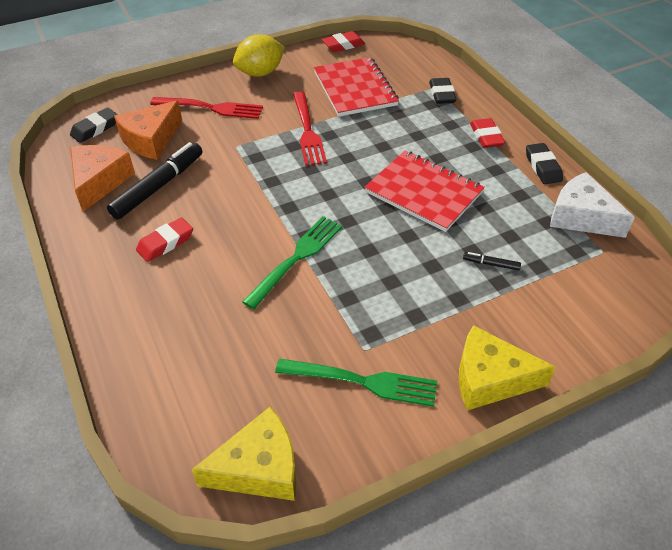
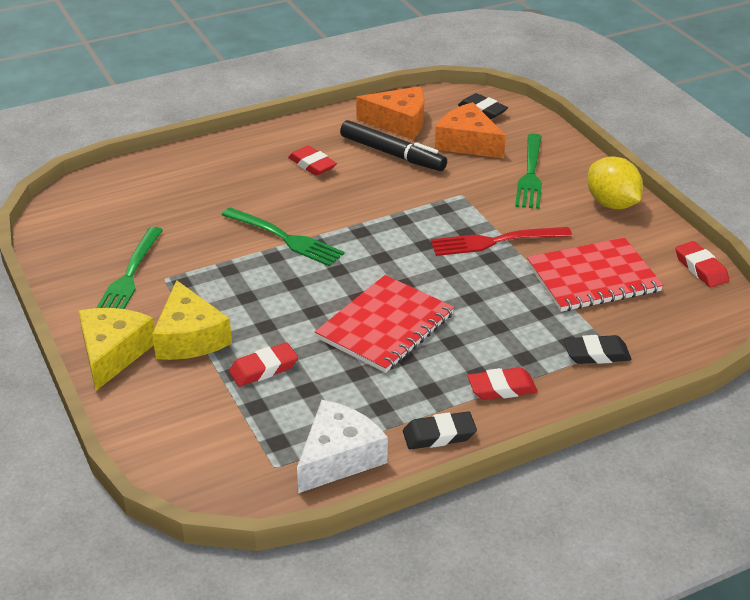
camera: 90 degrees right, 10 degrees down
(211, 108) = (530, 174): red fork -> green fork
(259, 468) = (62, 226): yellow cheese -> yellow cheese (189, 337)
(491, 264) = (263, 369): black marker -> red eraser

